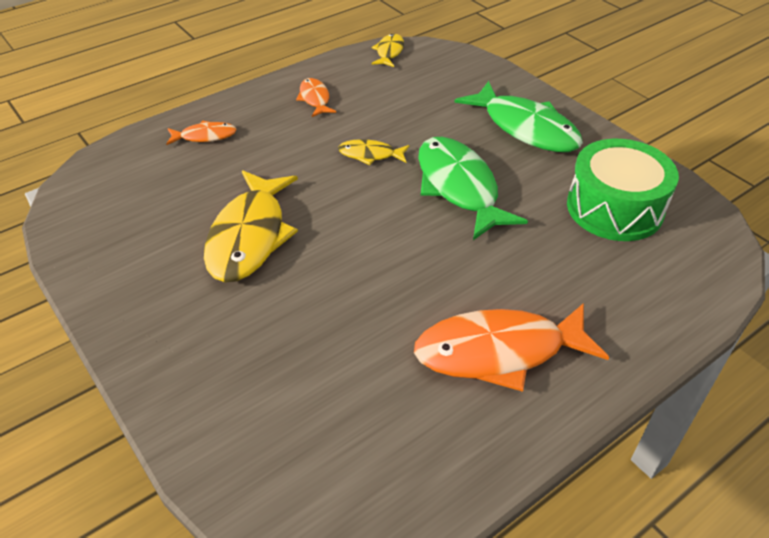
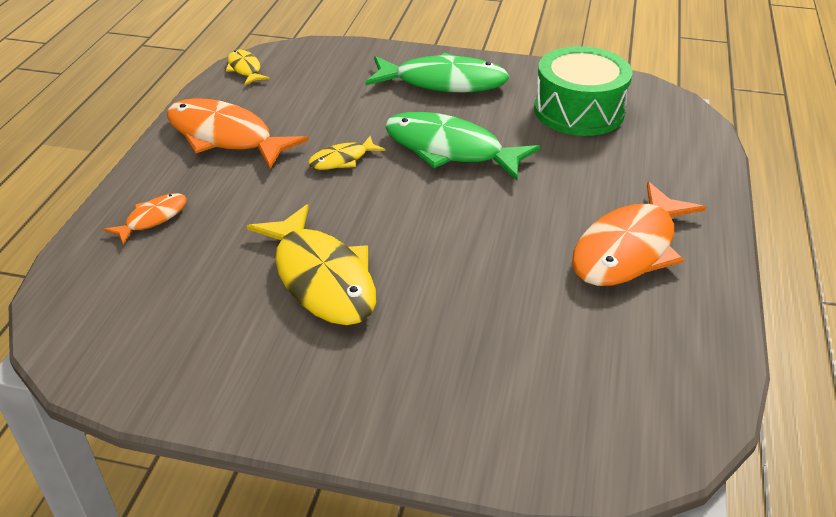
camera: 40 degrees left, 5 degrees down
(315, 99) = (225, 137): orange fish -> orange fish, size x2.02

